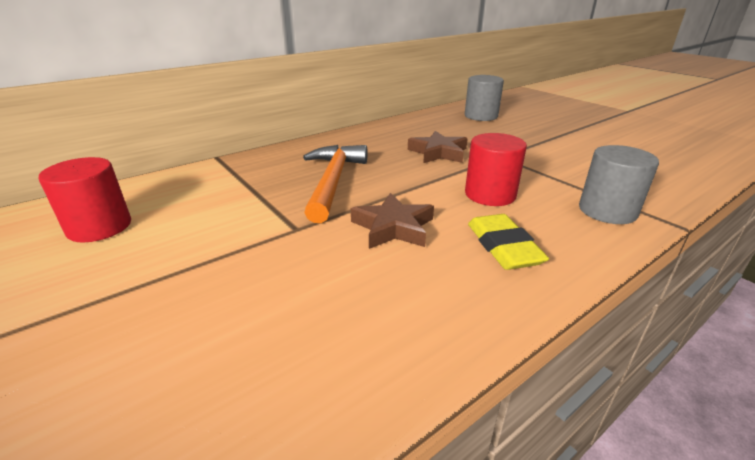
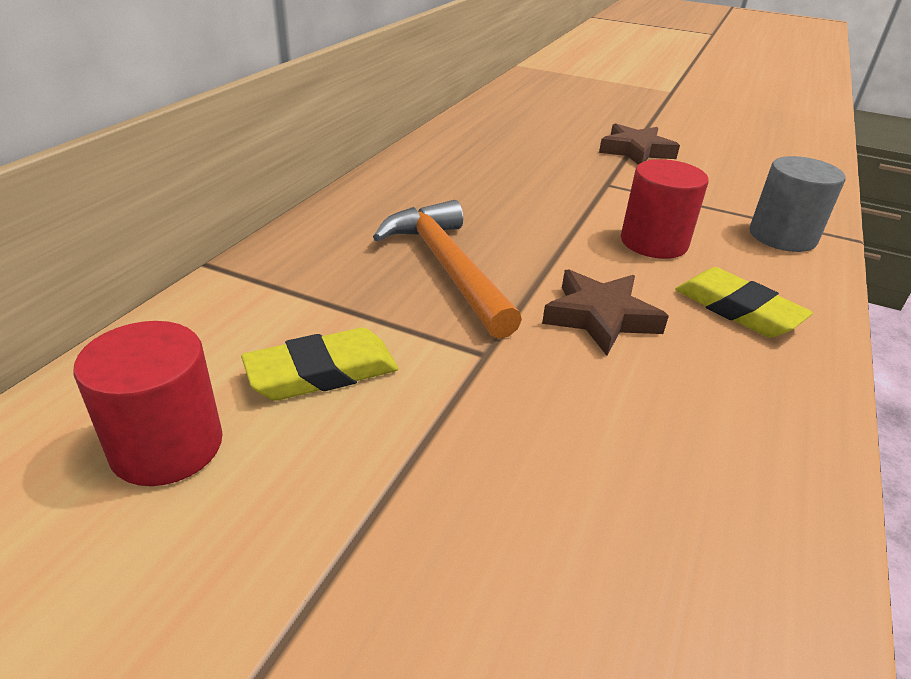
camera: 30 degrees left, 5 degrees up
(203, 215) = (322, 372): none -> yellow eraser
(438, 152) = (530, 191): brown star -> brown star (636, 151)
(481, 116) = (519, 123): grey cylinder -> none

